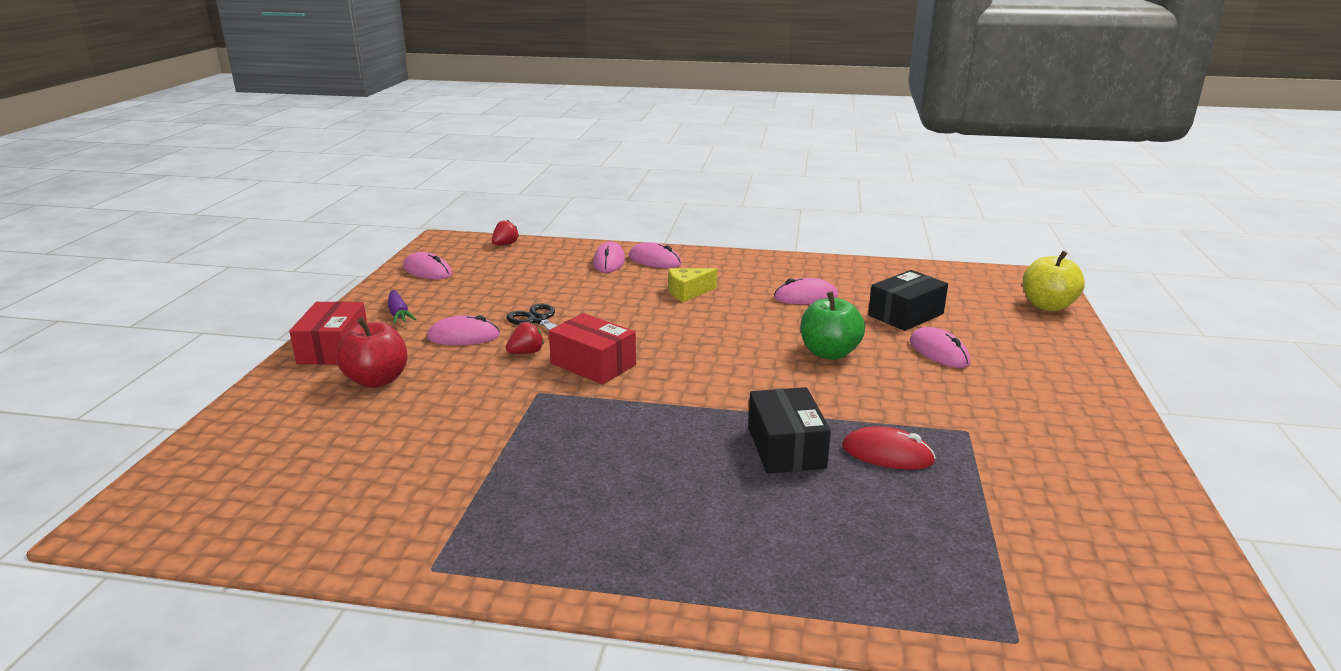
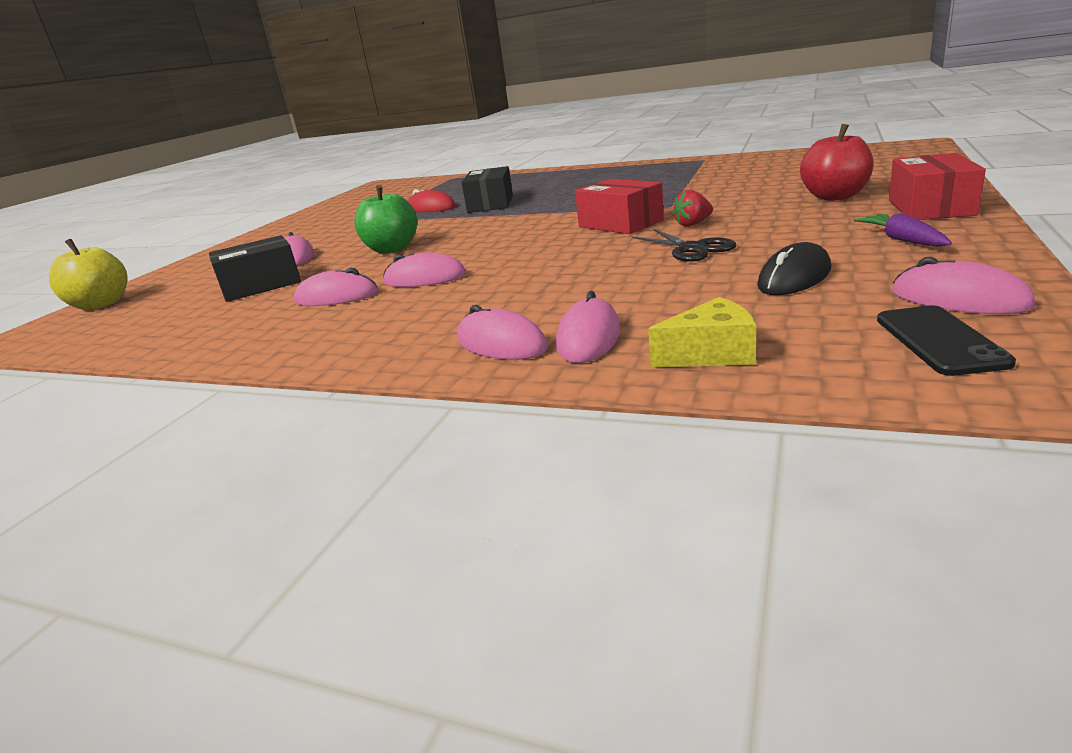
camera: 165 degrees left, 0 degrees up
(459, 254) = (939, 340): none -> black phone
(463, 337) = (777, 228): pink mouse -> pink mouse (425, 279)
(489, 289) = (794, 277): none -> black mouse
(505, 244) = (847, 374): red strawberry -> none
(688, 292) = (481, 293): yellow cheese -> yellow cheese (711, 354)

